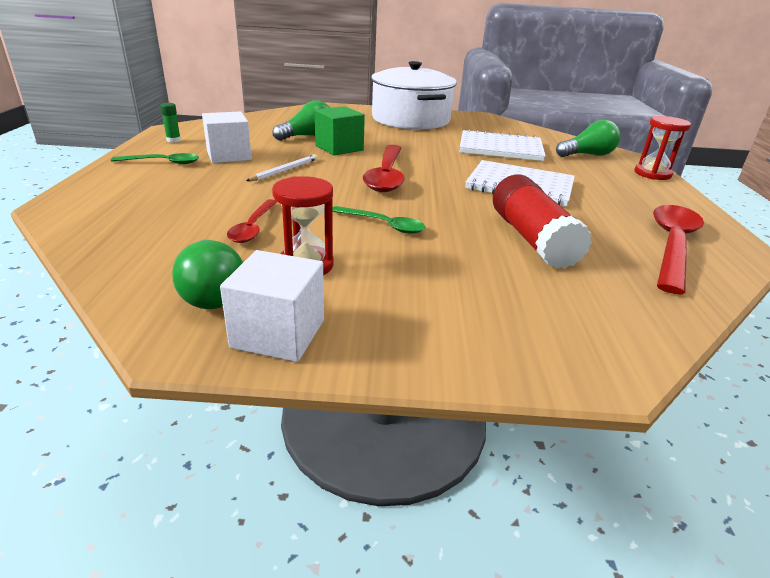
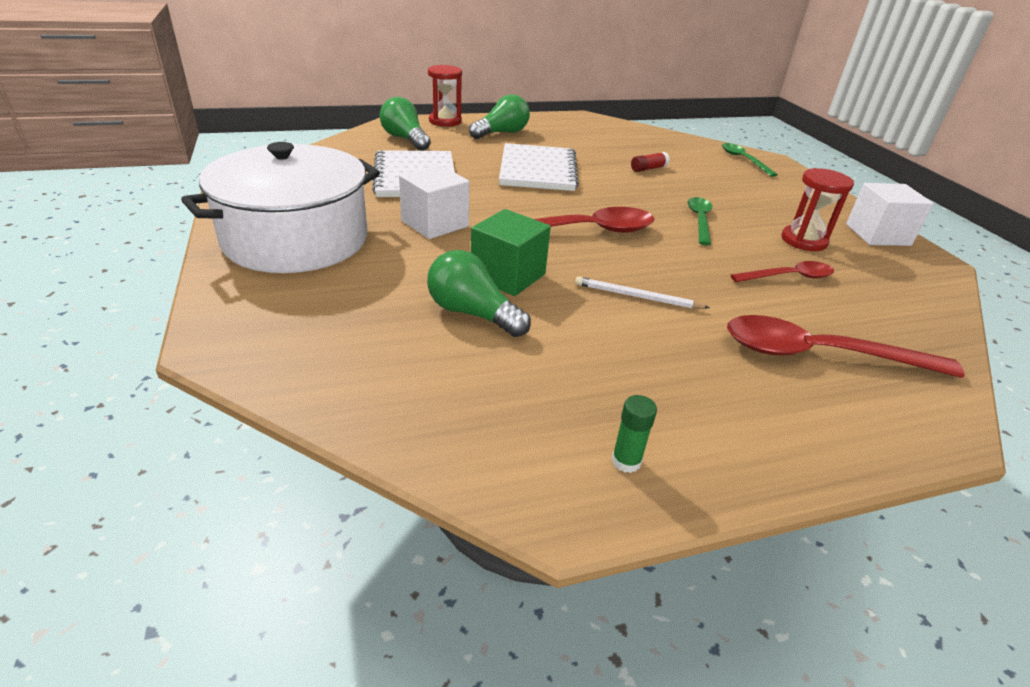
camera: 110 degrees left, 5 degrees up
(163, 162) = (731, 414): green spoon -> green spoon (743, 160)
(212, 292) = (885, 267): green light bulb -> green light bulb (501, 133)
(229, 156) = (635, 360): white cube -> white cube (435, 223)
(532, 239) = (648, 169): red glue stick -> red glue stick, size x0.41
(672, 245) = (601, 132): red spoon -> red spoon (819, 354)

